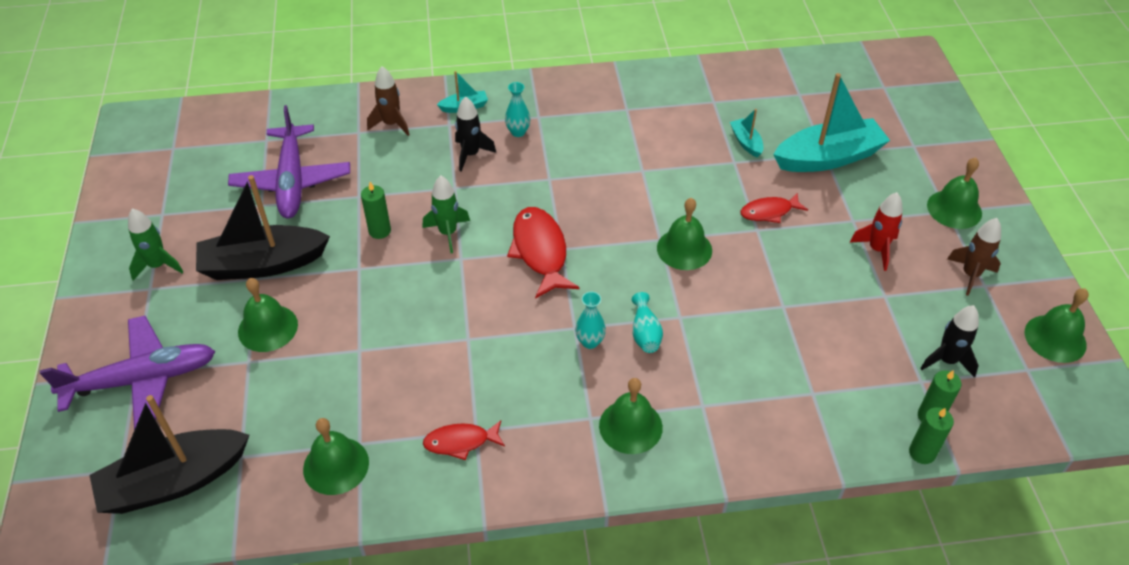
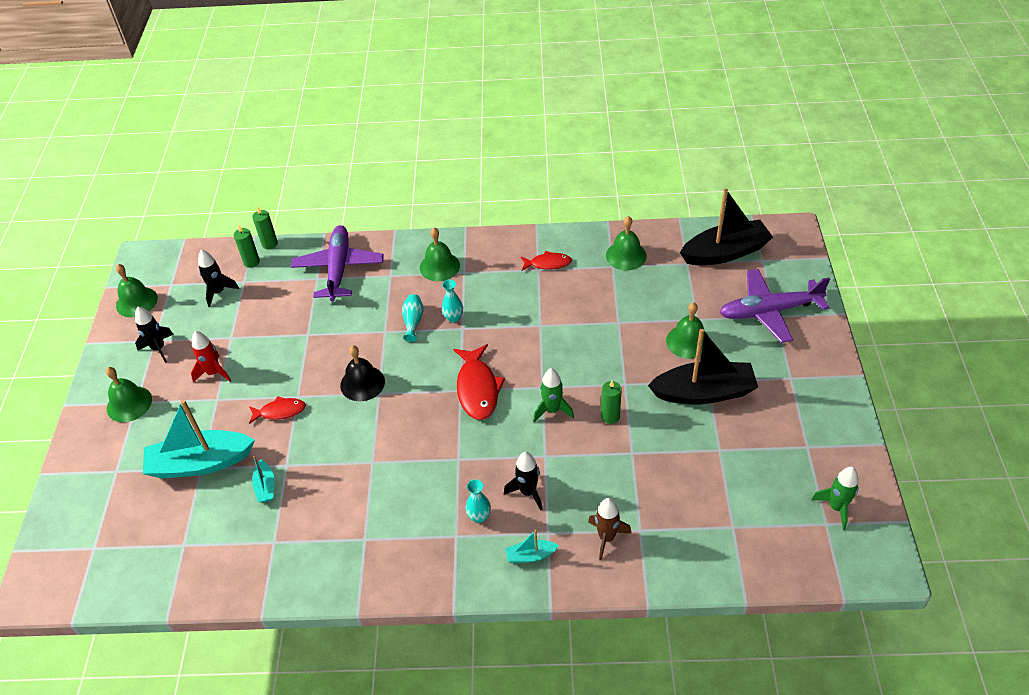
camera: 170 degrees left, 0 degrees up
(158, 265) = (791, 397): green rocket -> green rocket (836, 507)
(292, 180) = (696, 474): purple plane -> purple plane (338, 269)
(684, 249) = (362, 383): green bell -> black bell
(970, 275) = (158, 348): brown rocket -> black rocket

